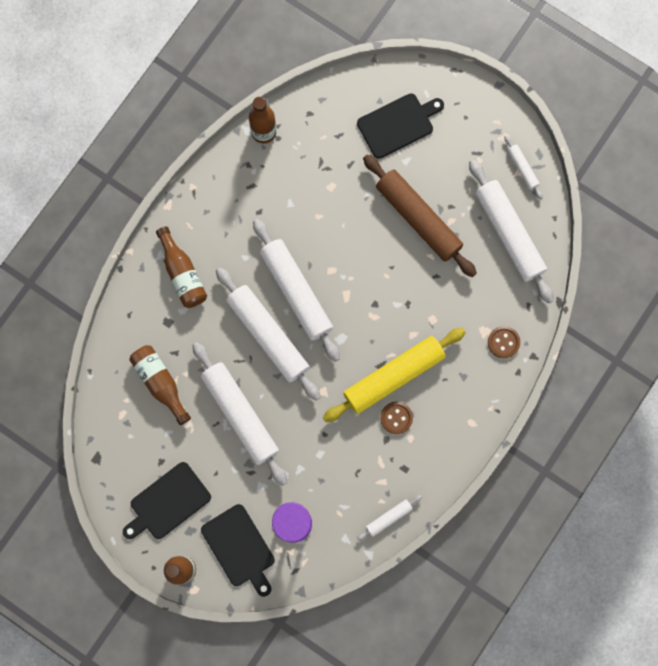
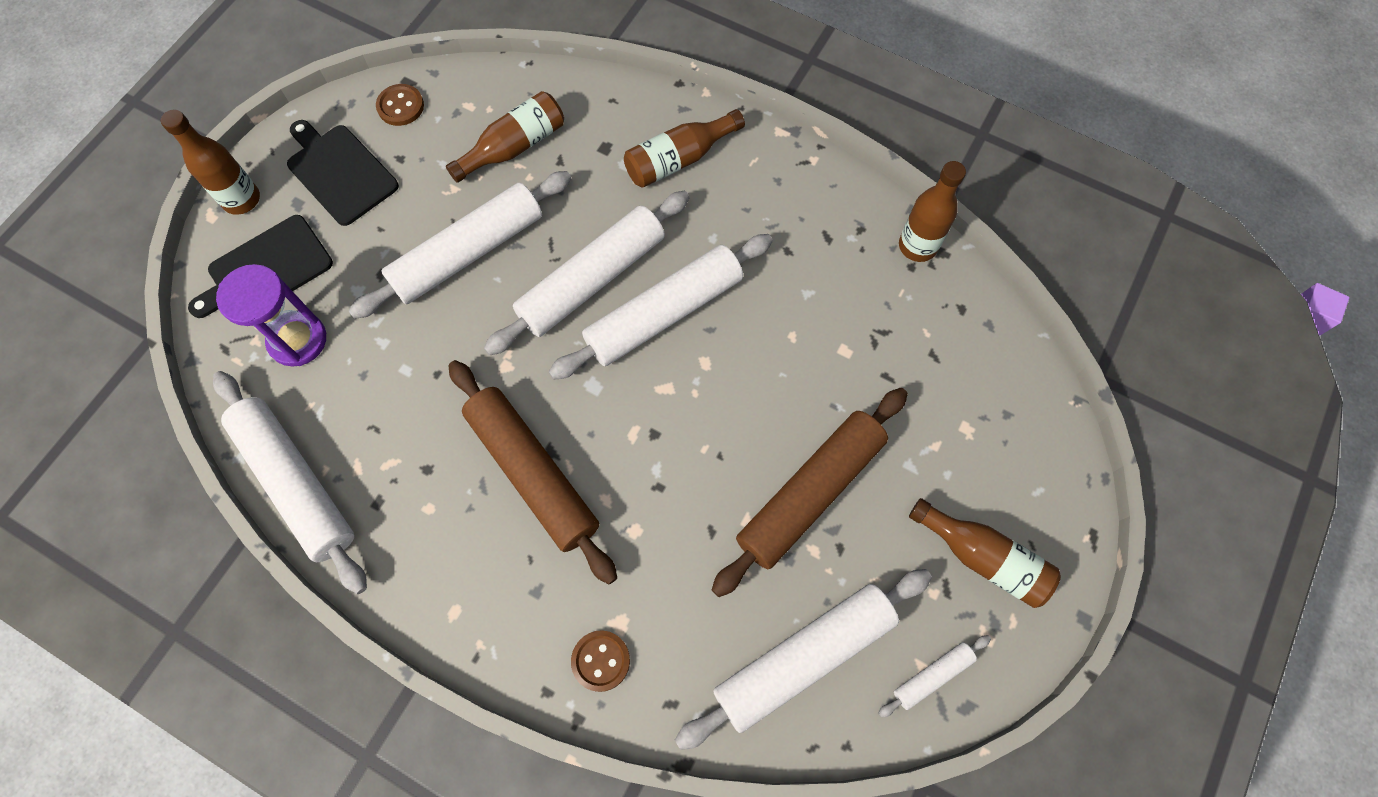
camera: 85 degrees right, 10 degrees down
(389, 518) = (297, 483): white rolling pin -> white rolling pin, size x2.20
(394, 376) = (532, 473): yellow rolling pin -> brown rolling pin
(396, 418) = (463, 483): brown button -> brown button (400, 106)
(398, 124) = (971, 447): black cutting board -> none
(461, 131) = (983, 557): none -> brown bottle

